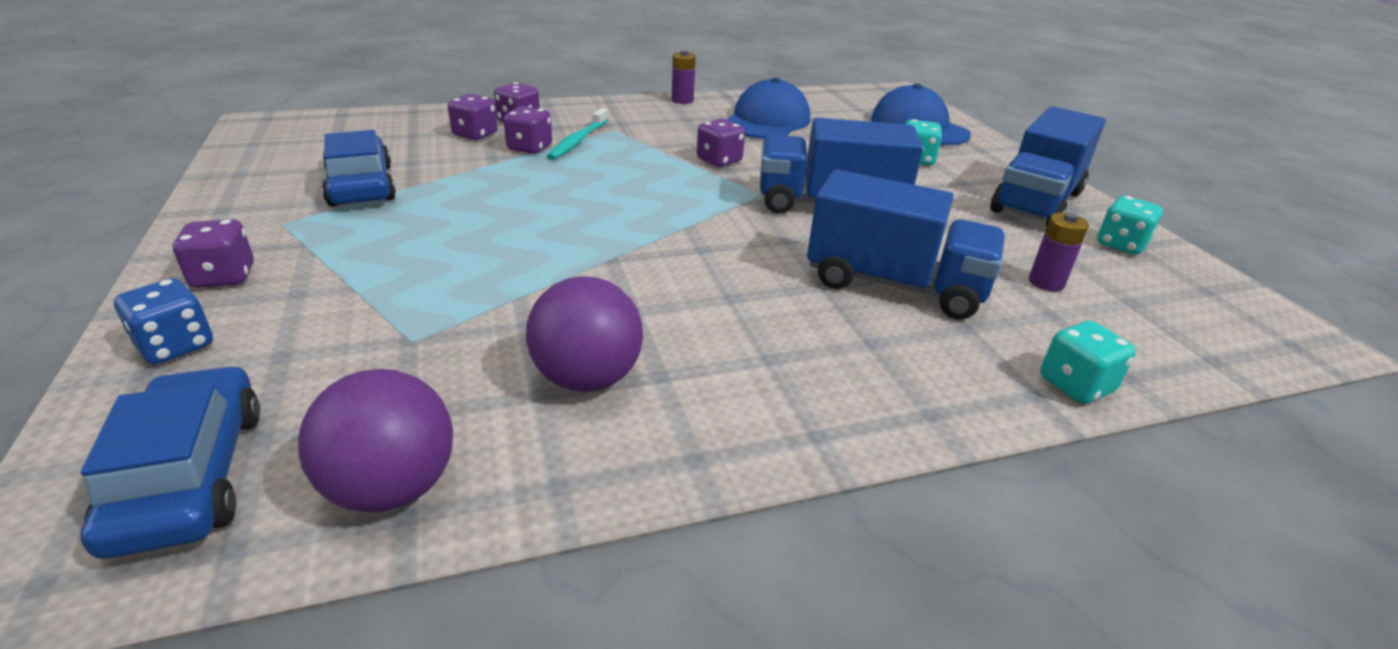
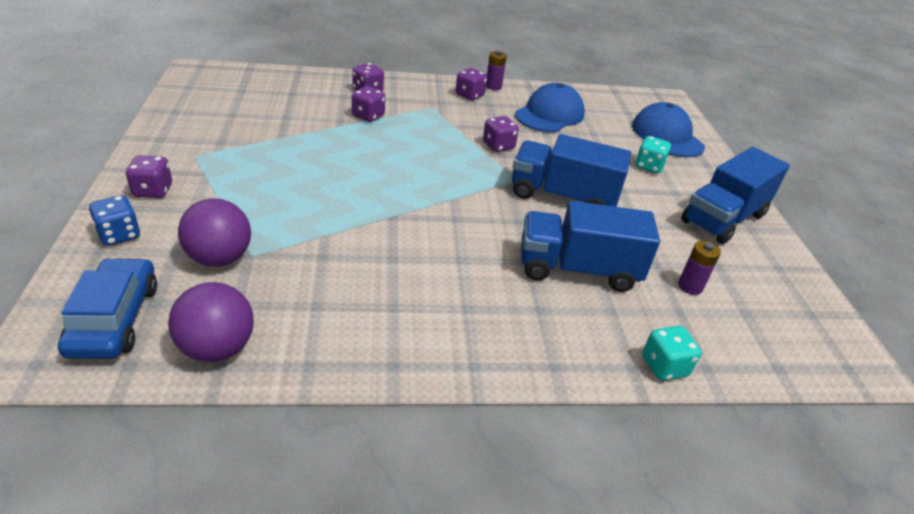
camera: 10 degrees right, 5 degrees up
(361, 185) = (249, 132): blue car -> none
(475, 135) = (334, 99): purple dice -> purple dice (469, 95)
(578, 141) = (403, 114): turquoise toothbrush -> none
(587, 378) = (347, 301): purple ball -> purple ball (220, 258)
(894, 285) = (577, 269): blue truck -> blue truck turned 150 degrees clockwise
(1120, 245) = (767, 265): turquoise dice -> none

